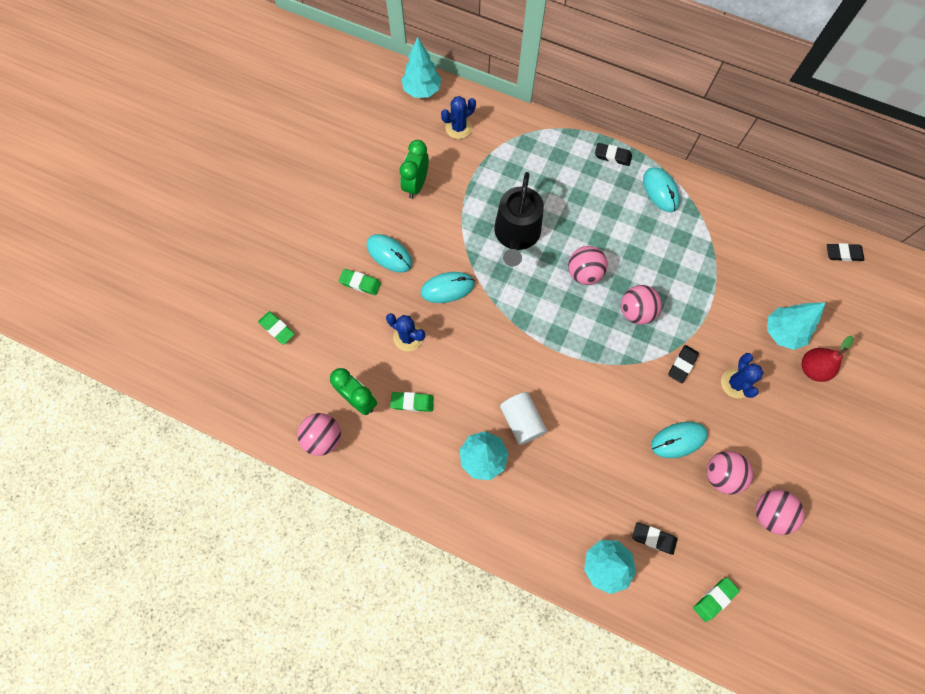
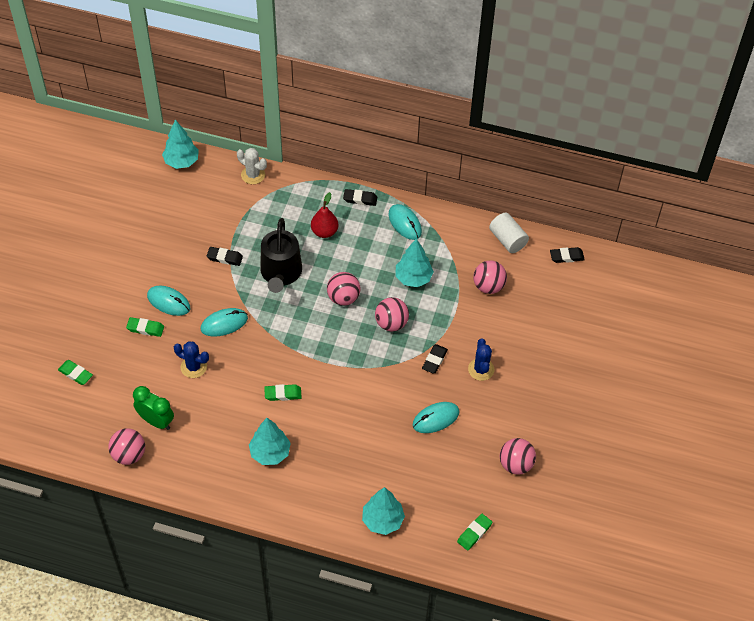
camera: 10 degrees left, 15 degrees down
(412, 402) = (203, 418): green eraser -> green eraser (283, 394)
(416, 185) = (186, 242): green clock -> none
(458, 128) = (219, 190): blue cactus -> none
(497, 114) = (253, 175): none -> white cactus
(522, 421) = (300, 420): white cylinder -> white cylinder (507, 240)
(653, 538) = (420, 495): black eraser -> black eraser (224, 258)
(721, 475) = (473, 440): pink ball -> pink ball (488, 286)
(782, 332) = (518, 325): turquoise tree -> turquoise tree (413, 278)
(812, 369) = (545, 350): red pear -> red pear (324, 232)

